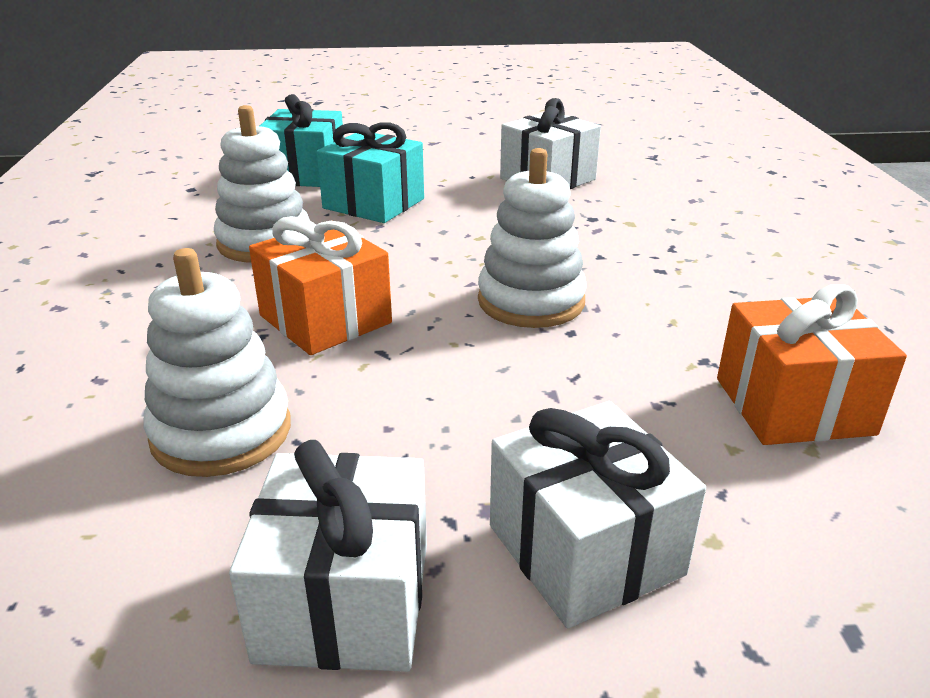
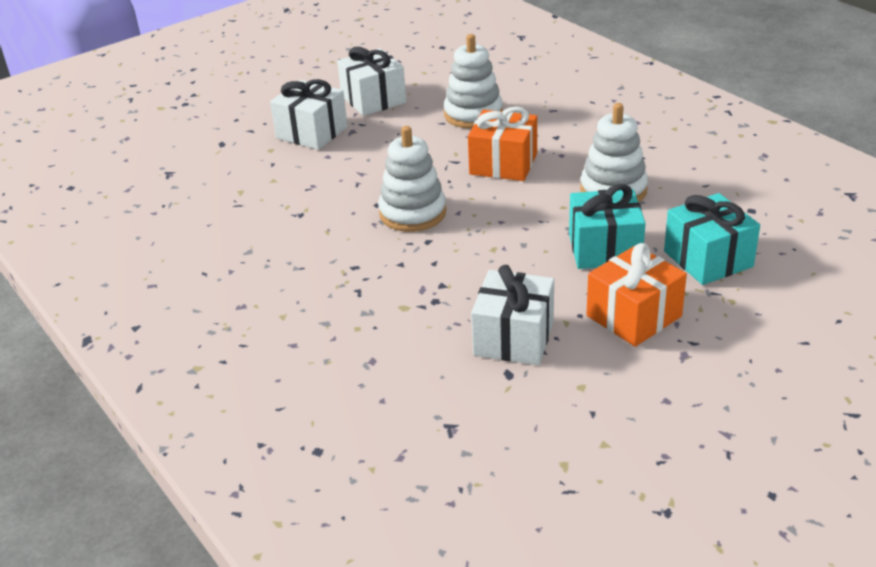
camera: 150 degrees right, 5 degrees up
(793, 406) = (251, 206): orange gift -> orange gift (634, 316)

